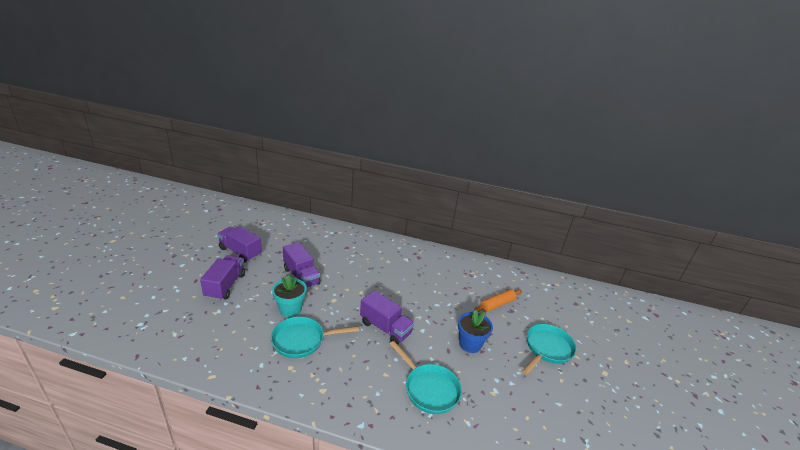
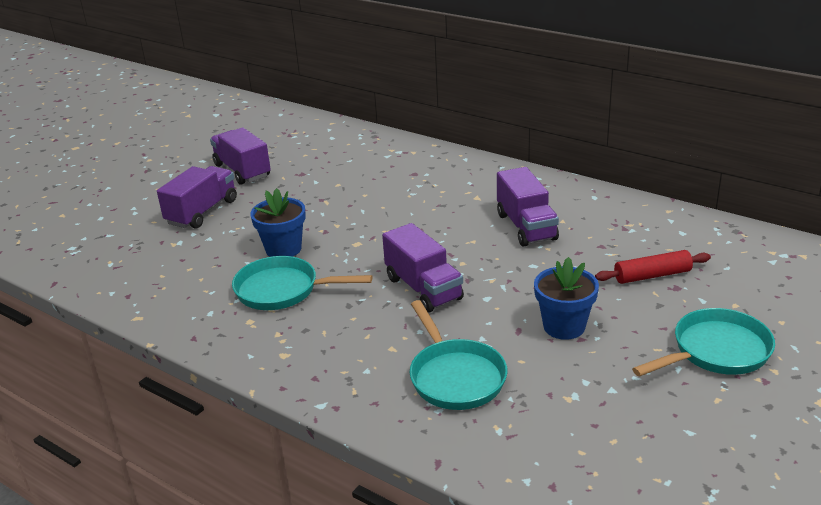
camera: 25 degrees right, 0 degrees up
(290, 309) = (283, 249): turquoise flower pot -> blue flower pot
(301, 276) = (320, 208): purple truck -> purple truck (526, 227)
(497, 304) = (652, 275): orange rolling pin -> red rolling pin

